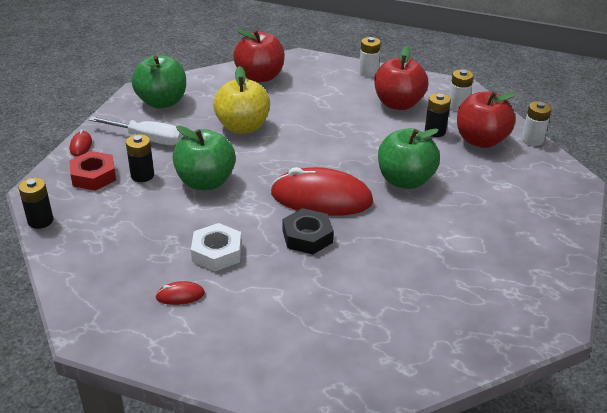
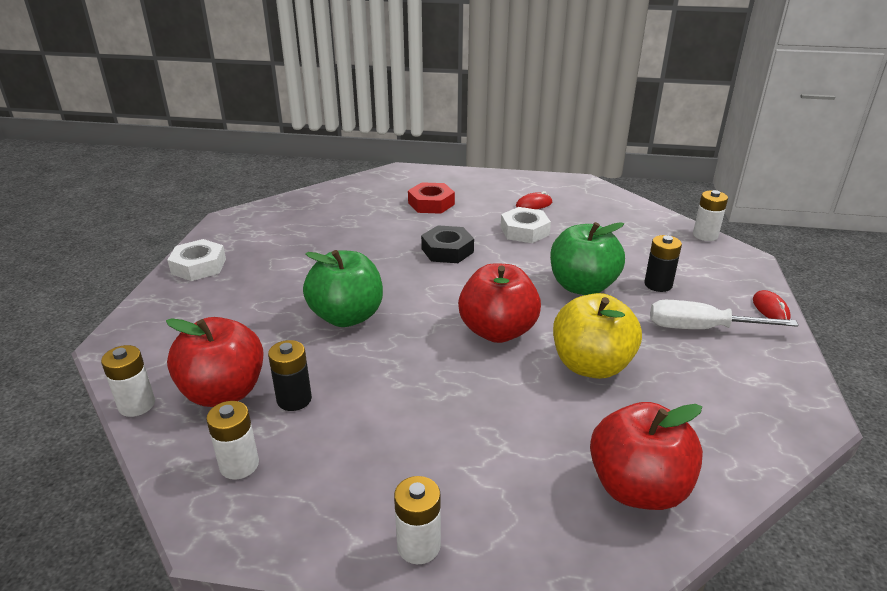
camera: 170 degrees right, 5 degrees down
(40, 221) = (705, 235): black battery -> white battery
(93, 176) = (709, 278): red nut -> red nut (431, 204)
(162, 102) = (750, 394): green apple -> none
(321, 198) = (444, 285): red mouse -> none
(398, 104) = (352, 454): red apple -> red apple (497, 331)
(553, 250) = (198, 266): none -> white nut

